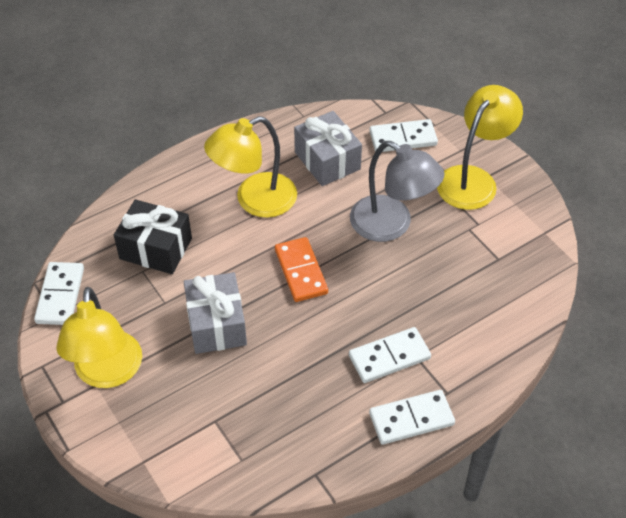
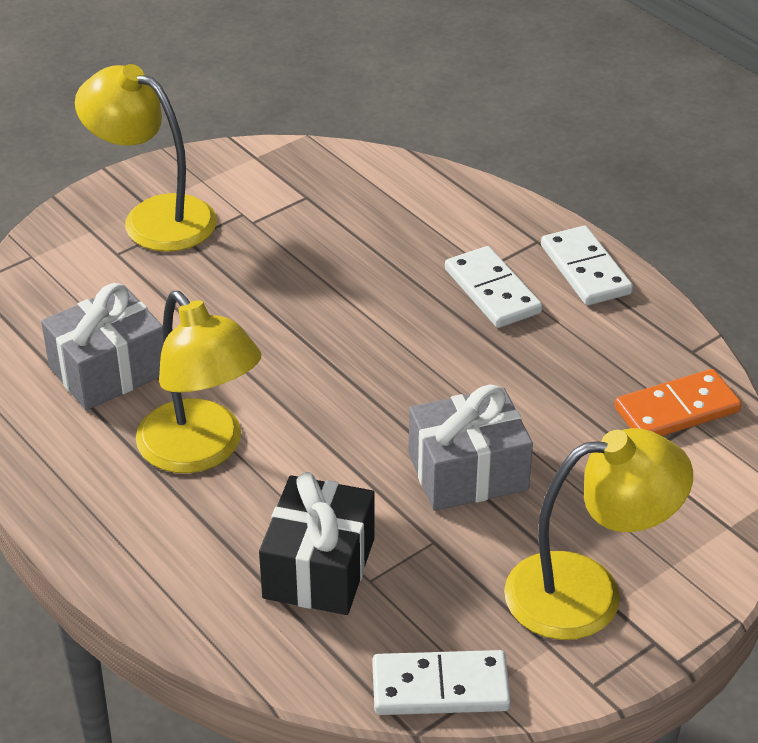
camera: 95 degrees left, 10 degrees down
(301, 271) = (350, 386): orange domino -> orange domino (676, 410)
(391, 225) = (250, 295): grey lamp -> none
(403, 138) = (60, 288): white domino -> none

